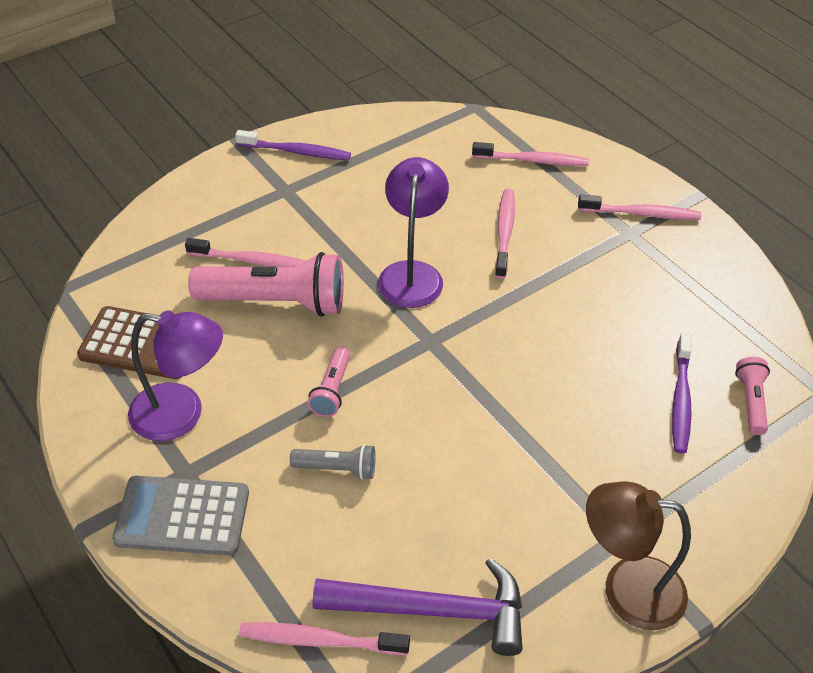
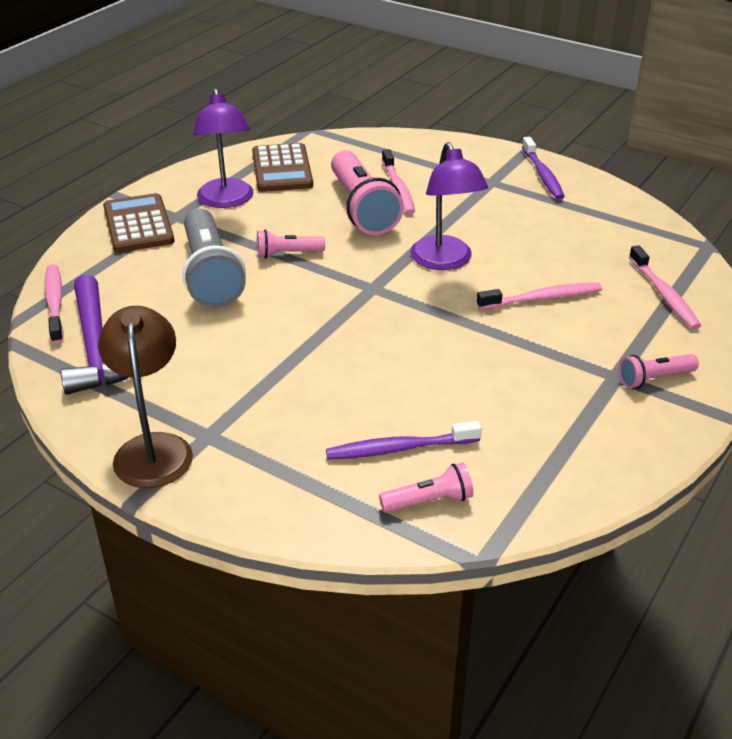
camera: 70 degrees right, 10 degrees down
(182, 516) = (138, 224): grey calculator -> brown calculator
(337, 468) = (211, 274): grey flashlight -> grey flashlight, size x2.03
(412, 273) = (445, 261): purple lamp -> purple lamp turned 90 degrees clockwise
(641, 214) = (654, 379): pink toothbrush -> pink flashlight

